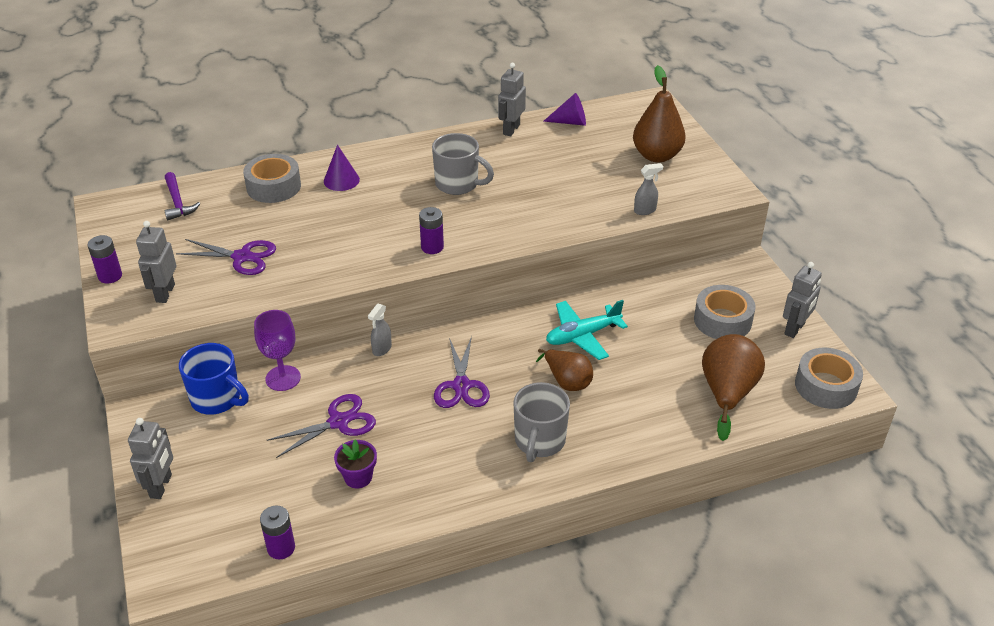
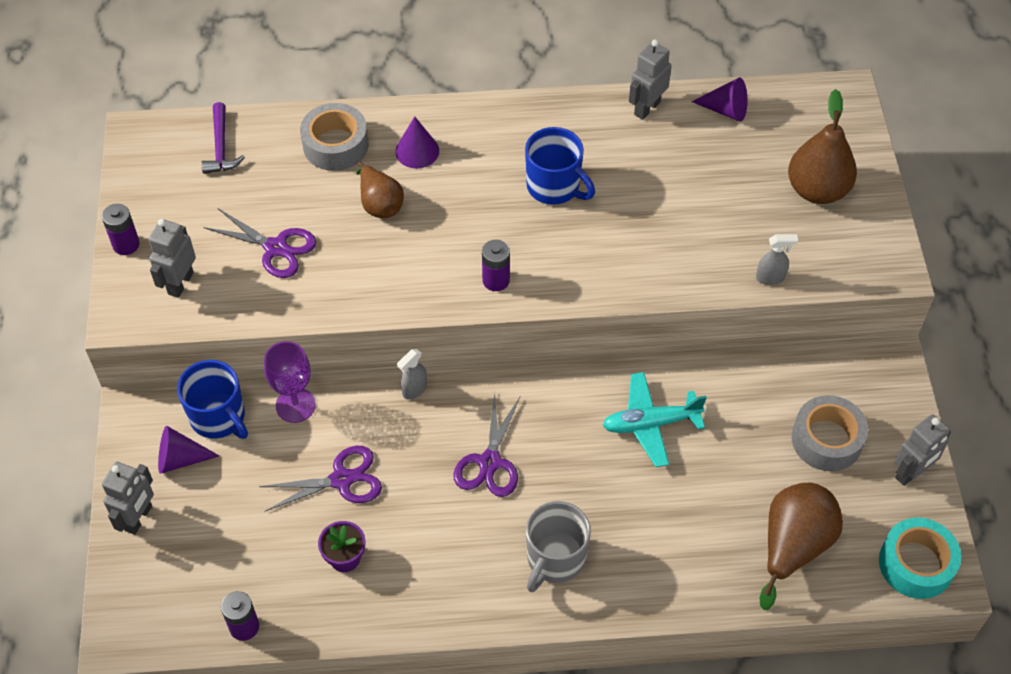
camera: 15 degrees right, 15 degrees up
(189, 435) = (180, 459): none -> purple cone
(458, 184) = (554, 187): grey mug -> blue mug
(567, 381) = (611, 484): brown pear -> brown pear (380, 204)
(826, 386) = (916, 564): grey tape -> turquoise tape

